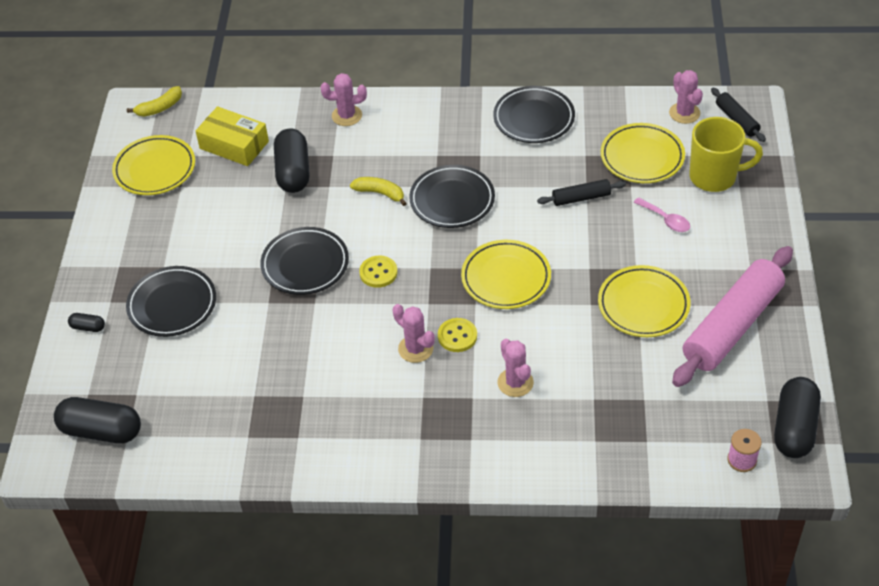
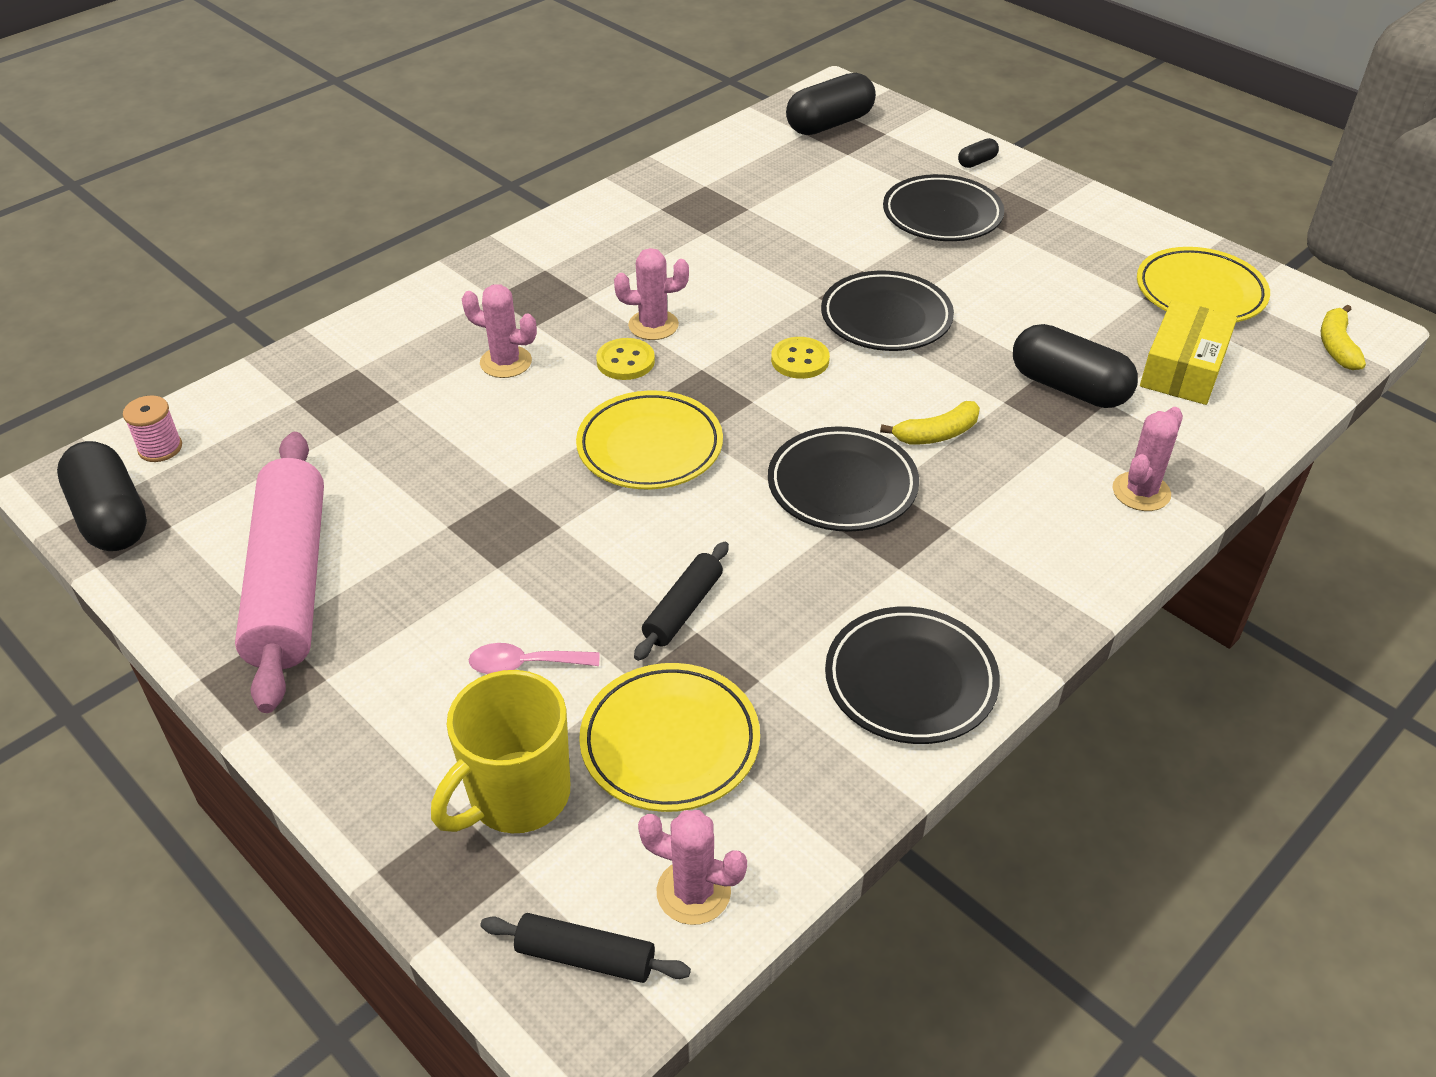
camera: 130 degrees right, 5 degrees down
(234, 145) = (1183, 368): yellow box -> yellow box turned 45 degrees counterclockwise
(643, 305) = (439, 529): yellow plate -> none

